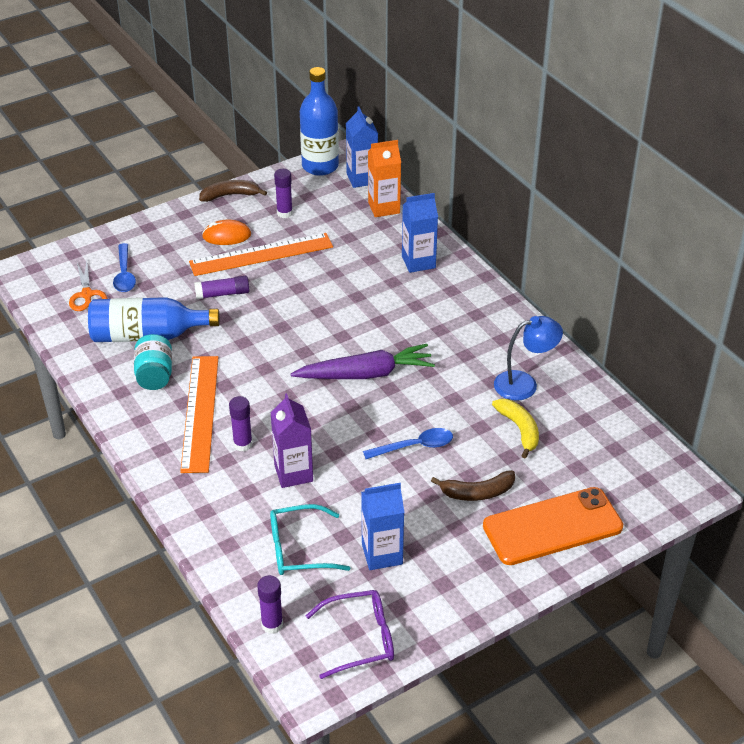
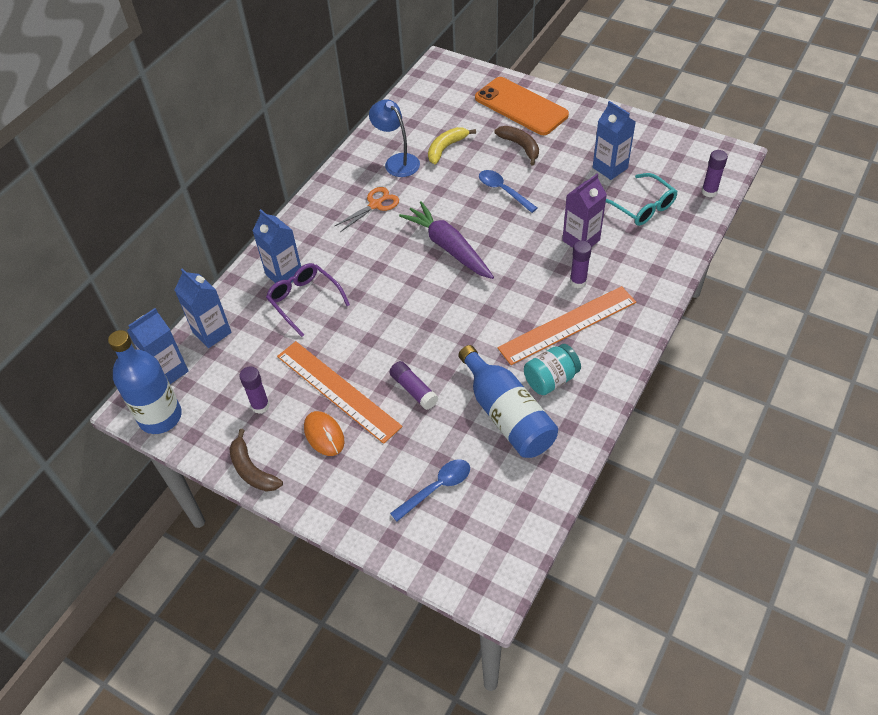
camera: 115 degrees left, 10 degrees up
(87, 295) = (487, 501): orange scissors -> orange scissors (375, 205)
(360, 639) = (680, 151): purple glasses -> purple glasses (304, 301)
(384, 208) = (212, 332): orange carton -> blue carton

